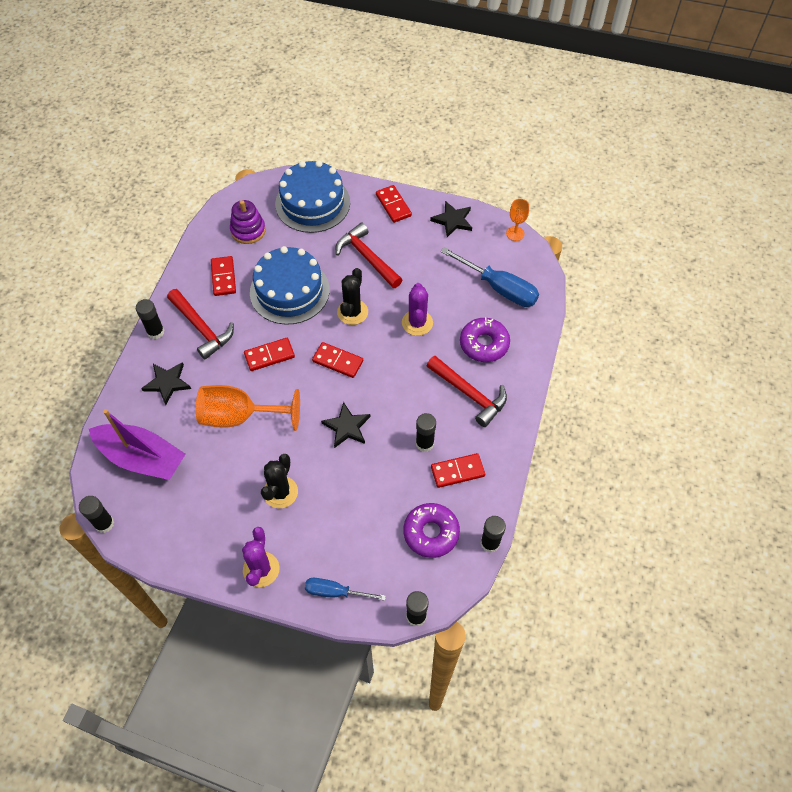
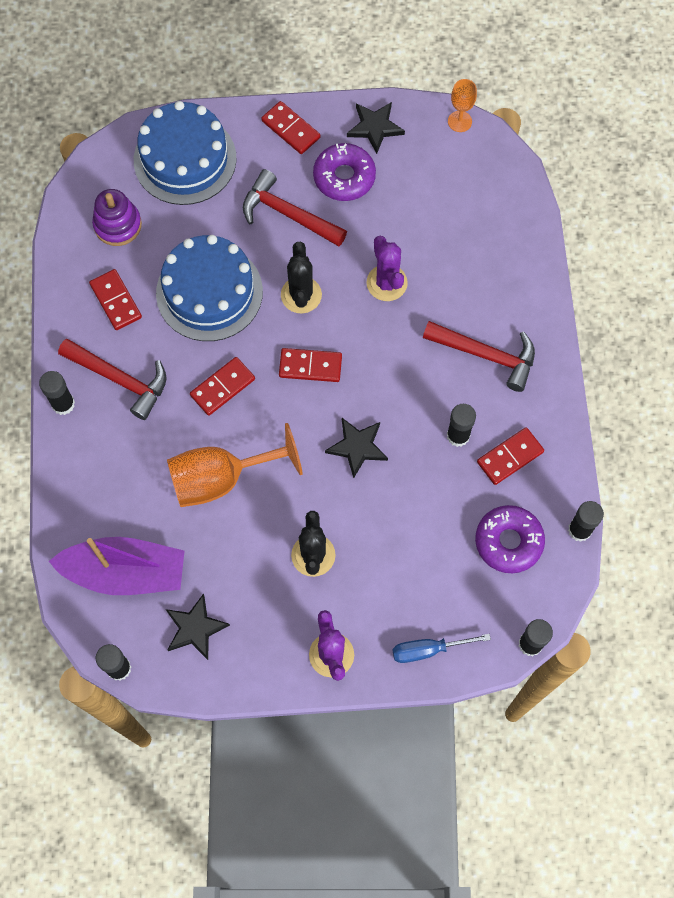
camera: 20 degrees left, 10 degrees up
(167, 383) = (111, 466): black star -> black star (195, 628)
(484, 344) = (478, 284): purple donut -> purple donut (344, 177)
(499, 288) = (468, 203): blue screwdriver -> none

